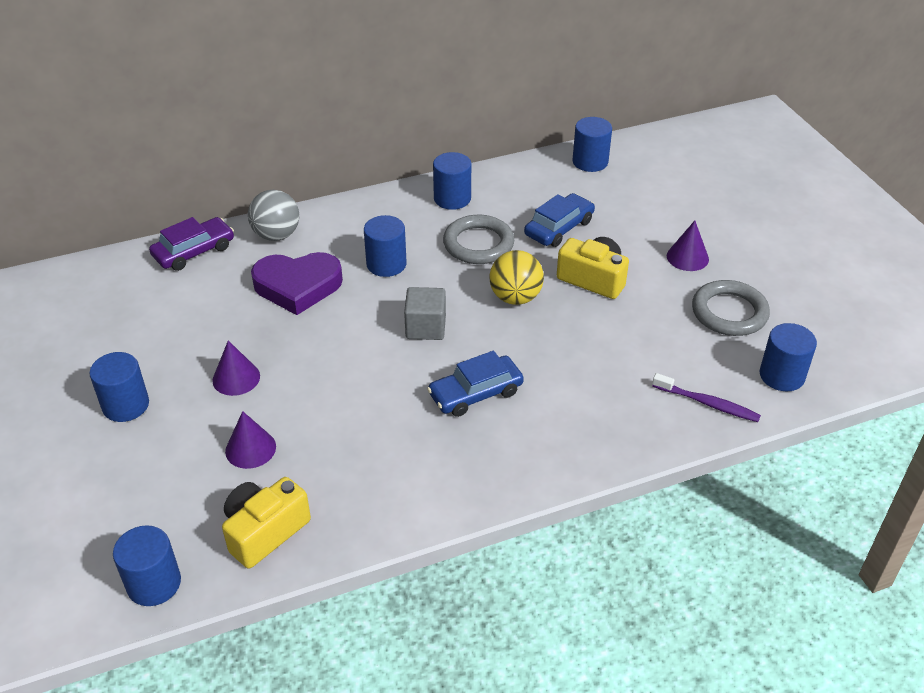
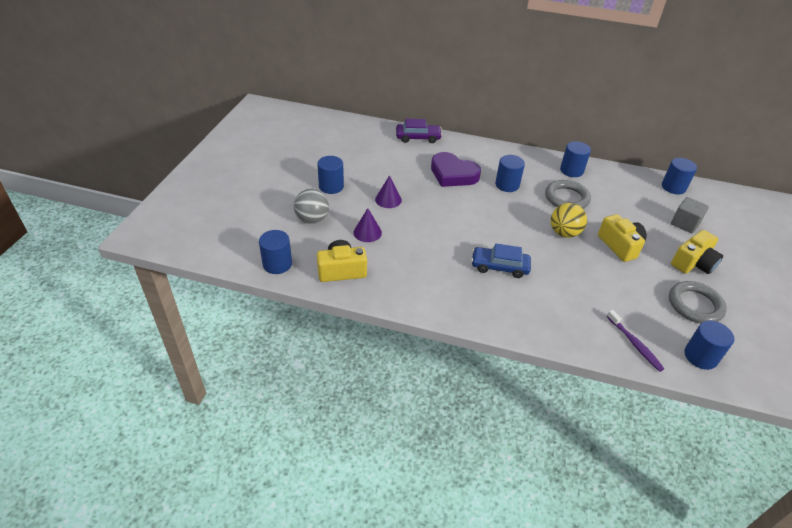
camera: 35 degrees right, 0 degrees up
(276, 235) = (463, 147): grey ball -> grey ball (312, 219)
(425, 327) = (501, 223): grey cube -> grey cube (685, 224)
(559, 228) = (622, 211): blue car -> none
(687, 257) = (693, 263): purple cone -> yellow camera

